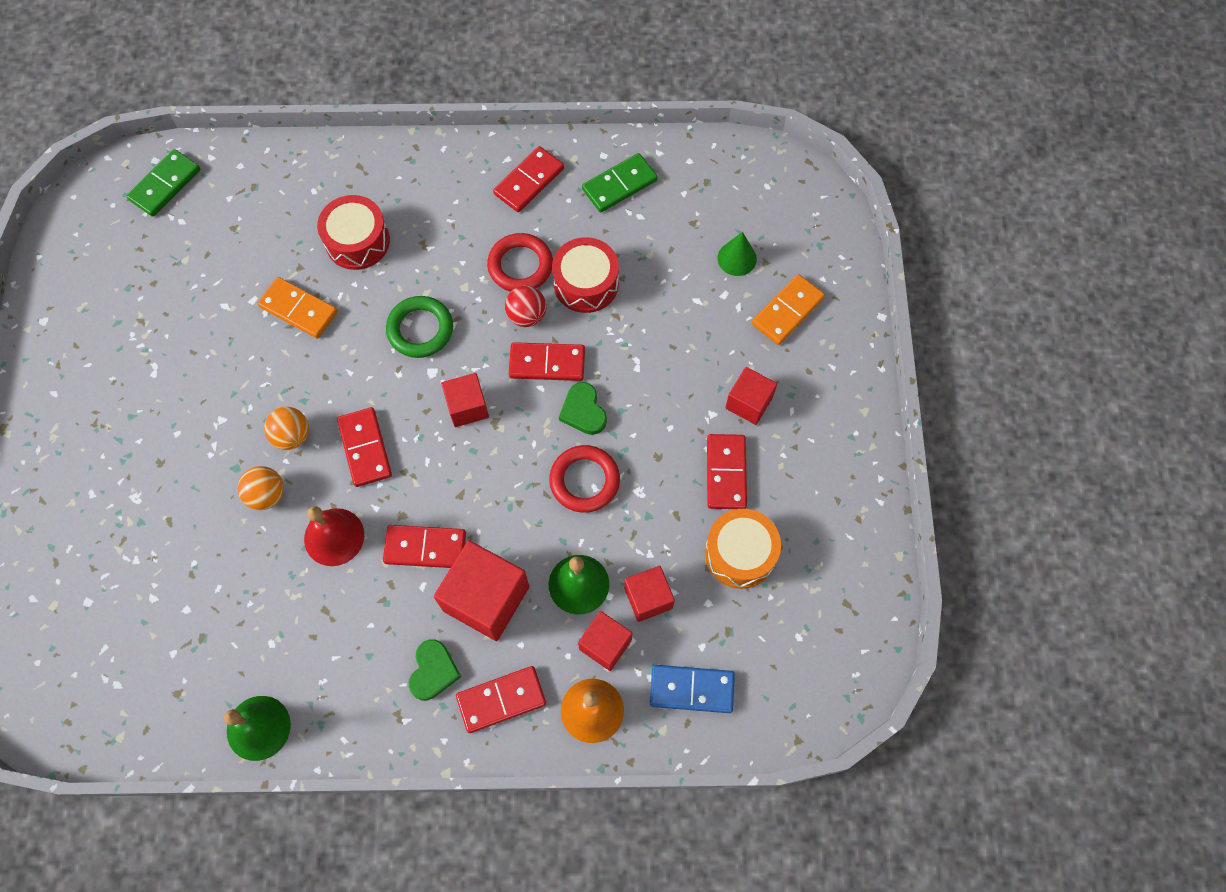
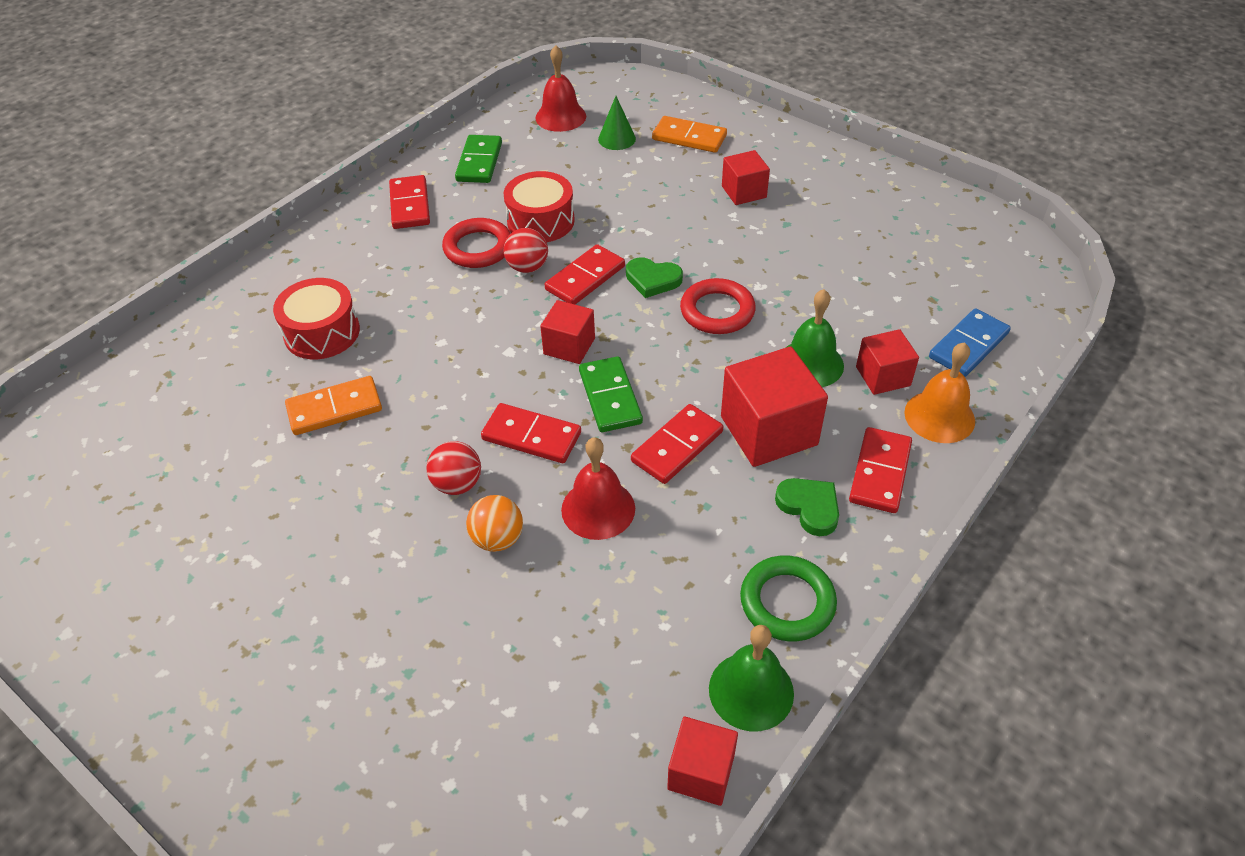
camera: 50 degrees left, 20 degrees down
(165, 185) = (70, 438): green domino -> green domino (610, 397)
(292, 436) = (457, 484): orange ball -> red ball
(420, 329) = (459, 337): green ring -> green ring (787, 602)
(648, 598) = (862, 329): red cube -> red cube (701, 772)
(726, 473) = (791, 232): red domino -> none
(729, 195) = (560, 117): none -> red bell
(740, 553) = (869, 259): orange drum -> none
(787, 311) = (689, 138): orange domino -> orange domino turned 60 degrees counterclockwise

